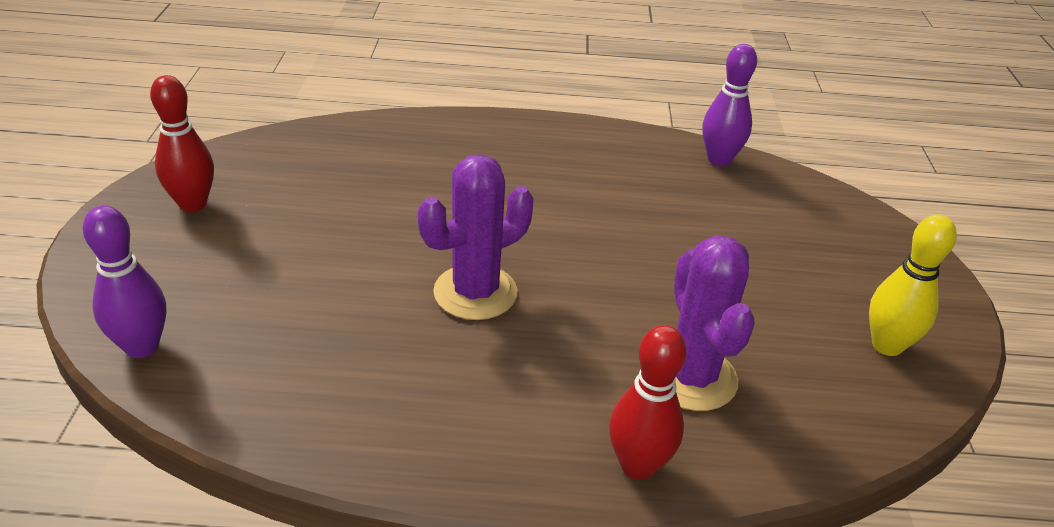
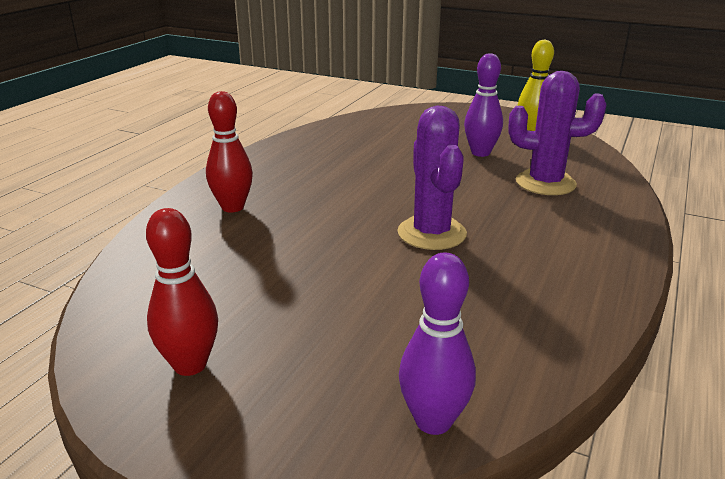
camera: 65 degrees left, 10 degrees down
(638, 466) = (619, 213): red bowling pin -> red bowling pin (232, 207)
(719, 160) = (331, 128): purple bowling pin -> purple bowling pin (480, 153)

